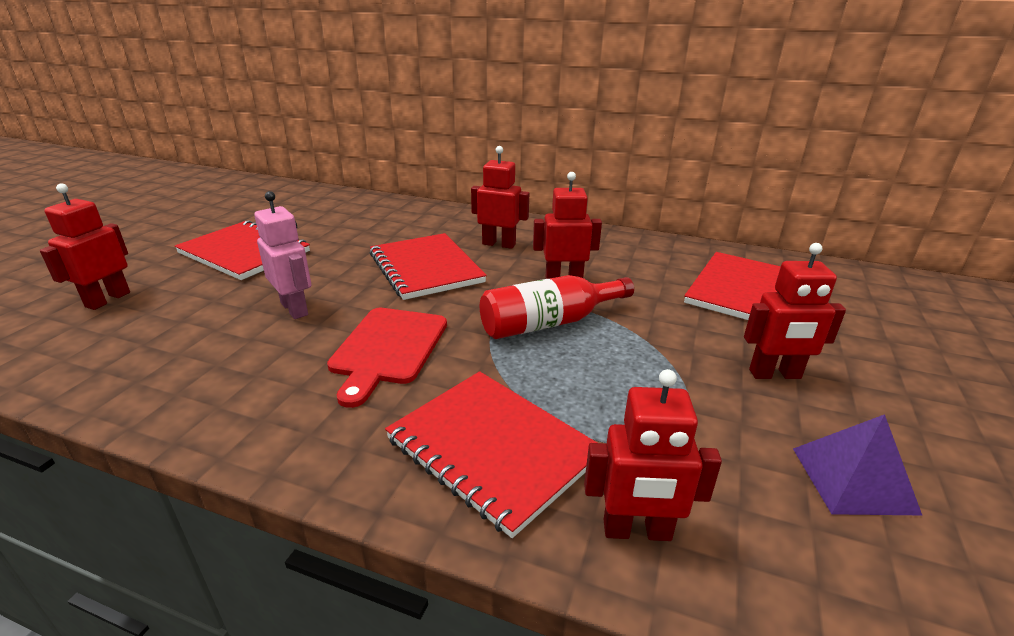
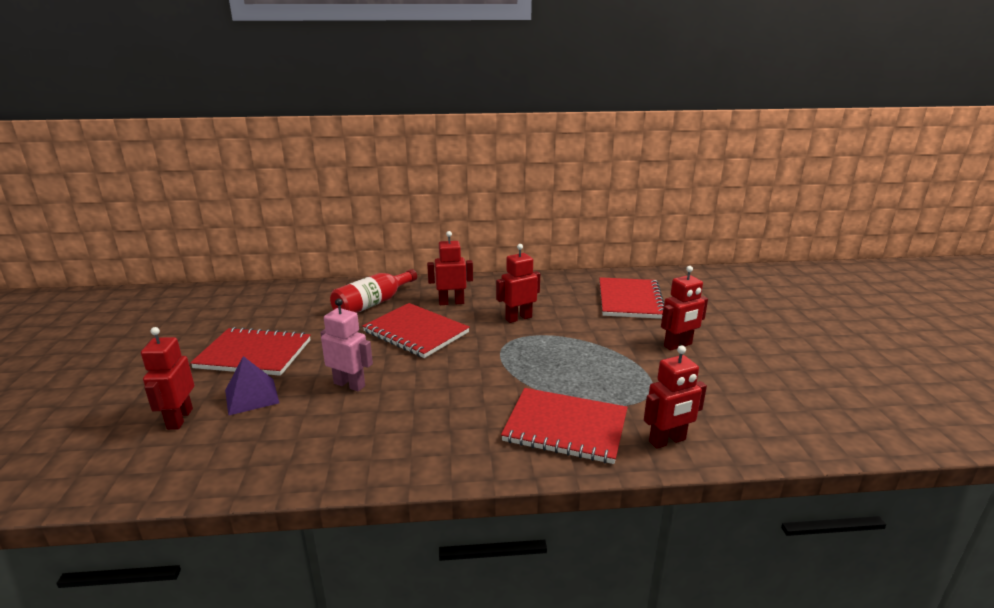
camera: 25 degrees left, 5 degrees down
(388, 348) = (447, 392): red cutting board -> none
(549, 323) = (534, 348): red bottle -> red bottle (373, 304)
(853, 480) = (743, 387): purple pyramid -> purple pyramid (252, 396)

